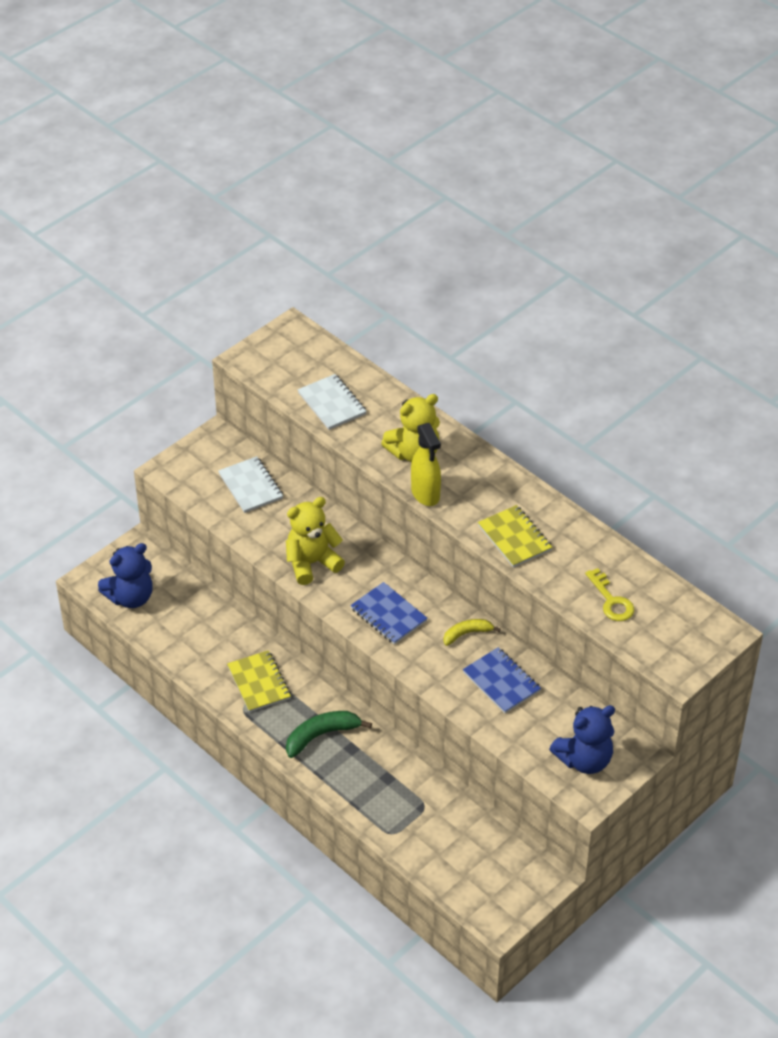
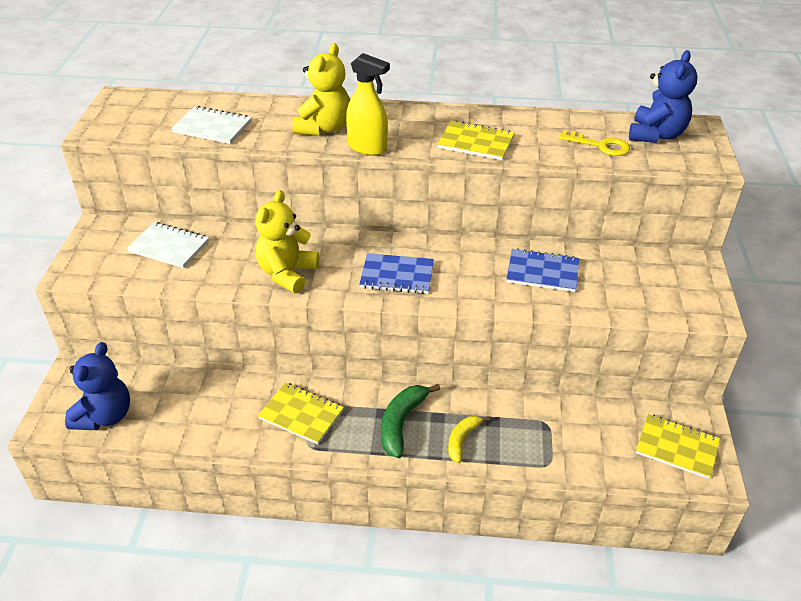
camera: 40 degrees left, 5 degrees down
(467, 634) = (474, 255): yellow banana -> yellow banana (462, 440)
(498, 887) = (676, 448): none -> yellow notebook
(584, 760) = (671, 289): blue teddy bear -> blue teddy bear (656, 135)

